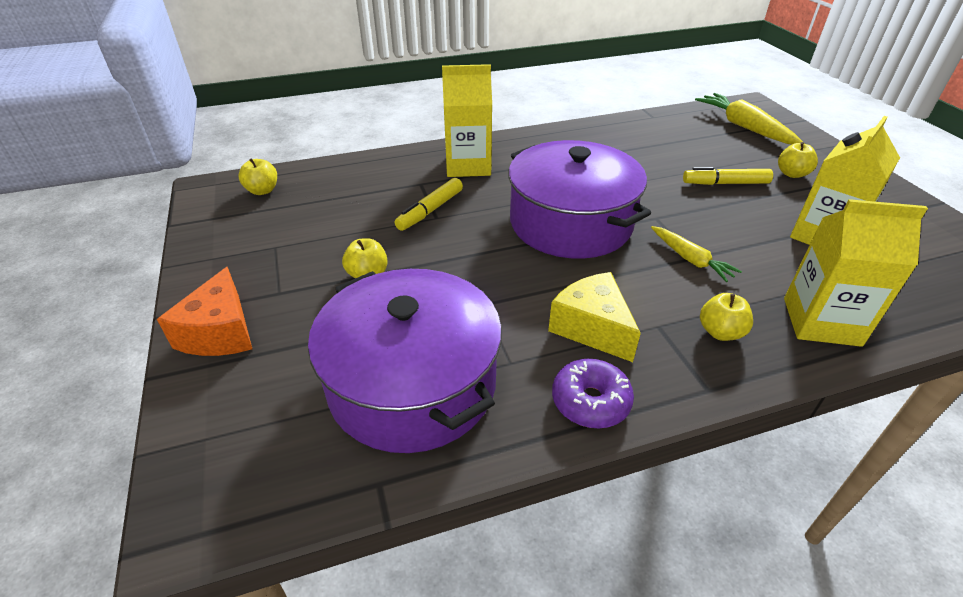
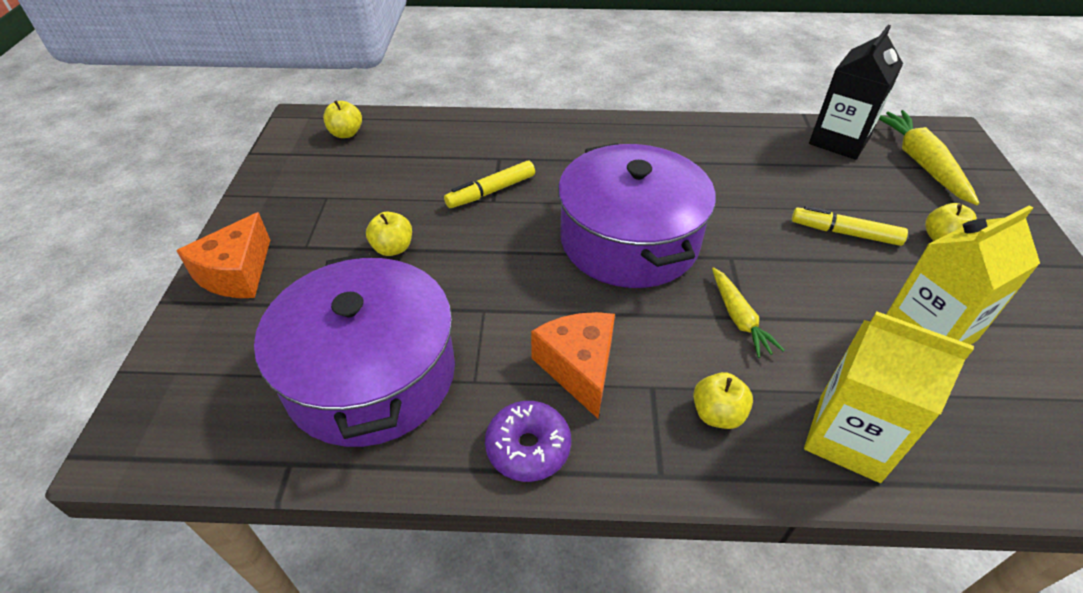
camera: 20 degrees right, 5 degrees up
(468, 165) = (559, 147): yellow carton -> none
(592, 328) = (578, 368): yellow cheese -> orange cheese
(680, 122) = (839, 141): none -> black carton

